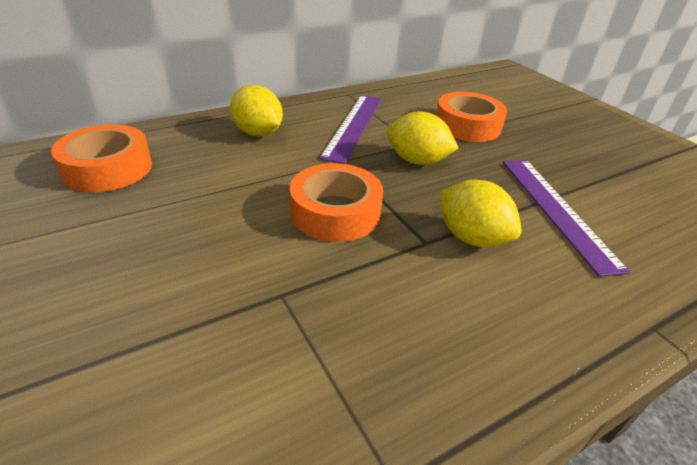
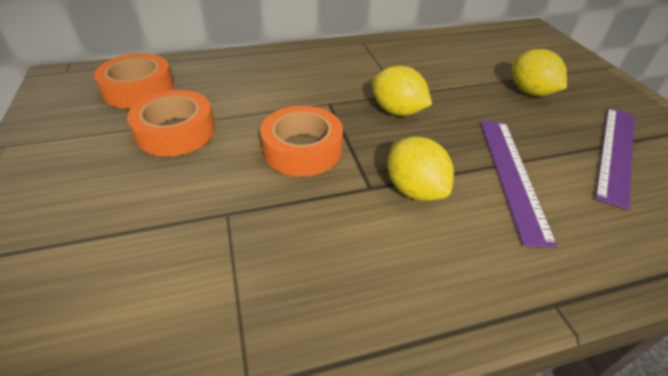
camera: 15 degrees right, 5 degrees up
(258, 133) = (268, 71): yellow lemon -> yellow lemon (530, 92)
(354, 126) = (354, 72): purple ruler -> purple ruler (616, 152)
(467, 126) = (462, 82): orange tape -> orange tape (176, 132)

